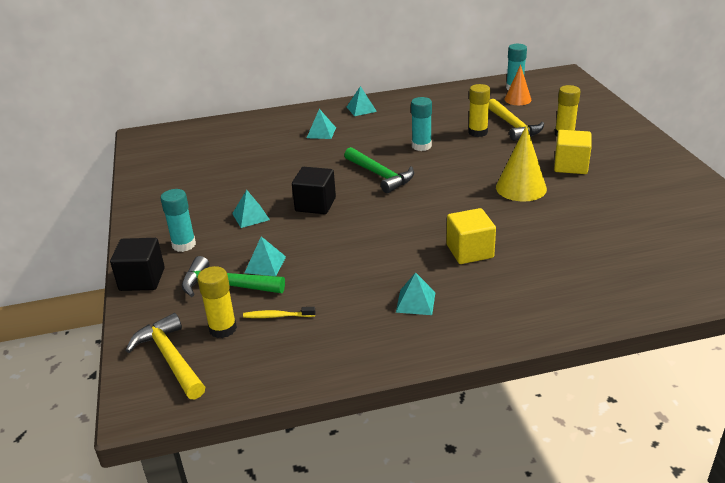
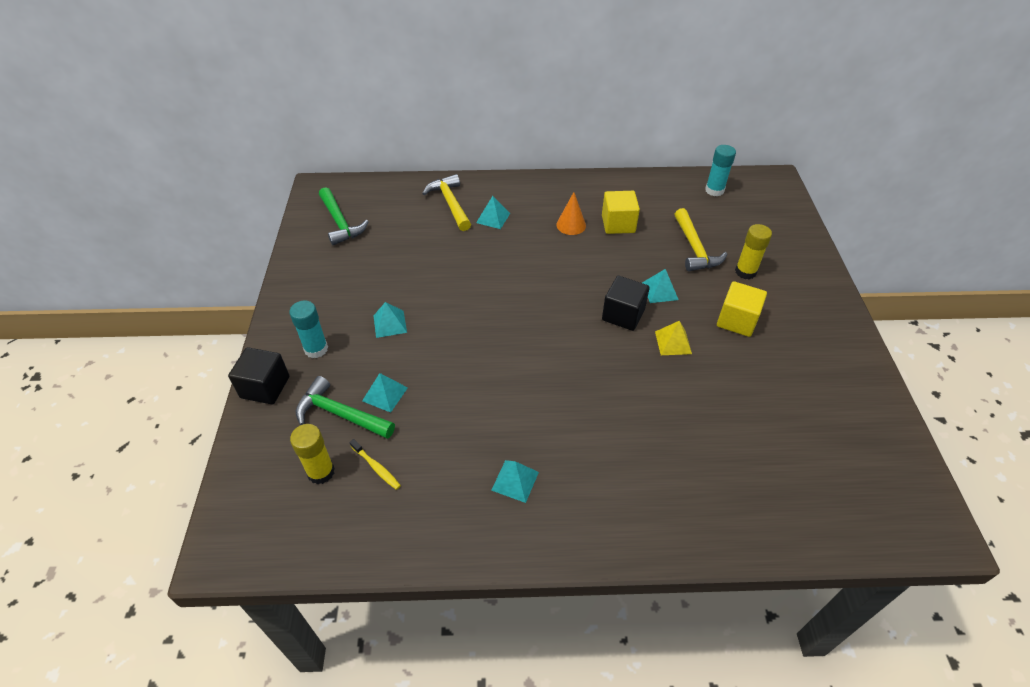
camera: 10 degrees right, 15 degrees up
(170, 358) = (263, 499): yellow hammer -> yellow hammer (450, 204)
(277, 316) = (376, 467): yellow toothbrush -> yellow toothbrush turned 150 degrees counterclockwise
(315, 204) = (457, 321): black cube -> black cube (623, 315)
(361, 109) = (544, 191): turquoise pyramid -> turquoise pyramid (660, 291)
(380, 175) = (534, 293): green hammer -> green hammer (340, 222)
(421, 146) = (589, 259): turquoise glue stick -> none
(469, 251) = (591, 422): yellow cube -> yellow cube (618, 224)
(478, 132) = (654, 250): yellow glue stick -> none
(517, 99) = (712, 208): orange cone -> orange cone (571, 225)
(521, 188) = (673, 342): yellow cone -> yellow pyramid

